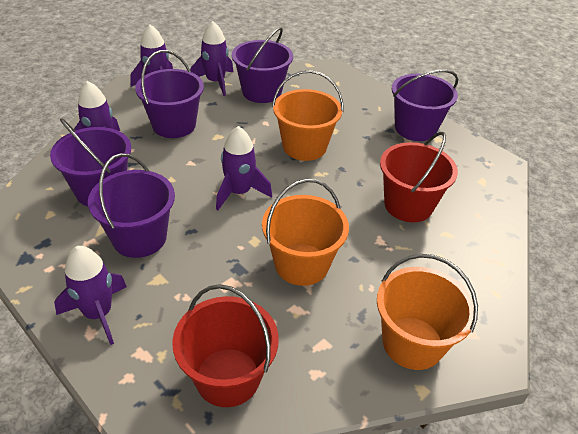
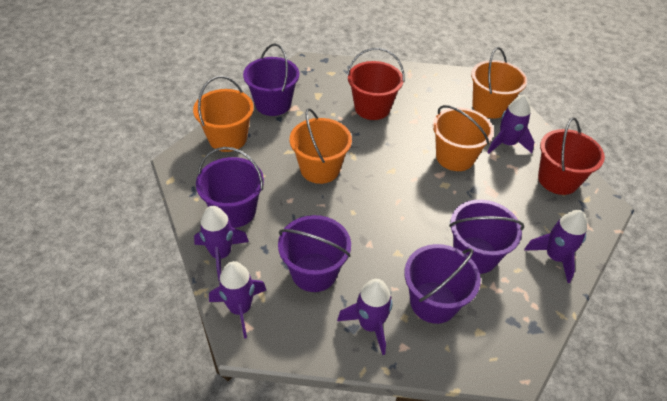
camera: 100 degrees left, 5 degrees up
(239, 192) = (396, 202): purple rocket -> purple rocket (507, 144)
(360, 96) = (228, 138): none -> orange bucket

